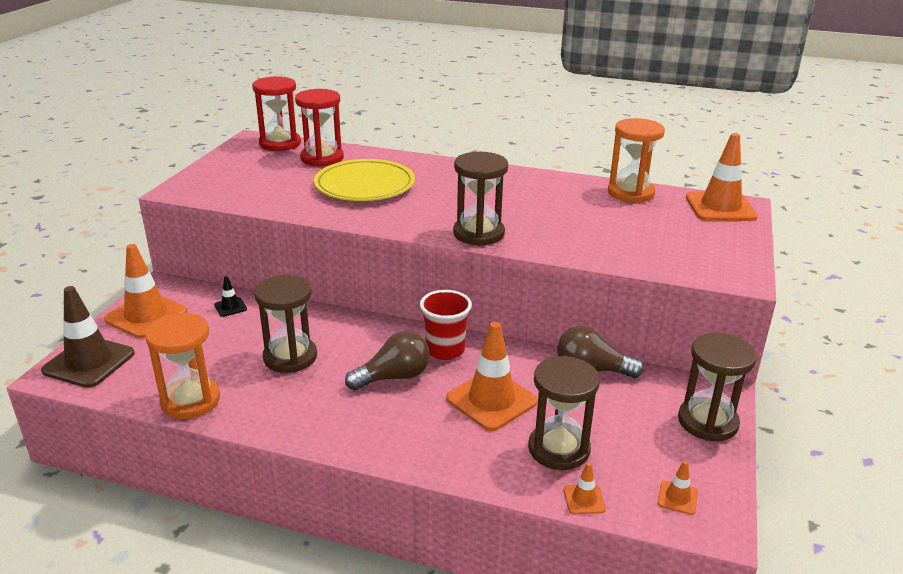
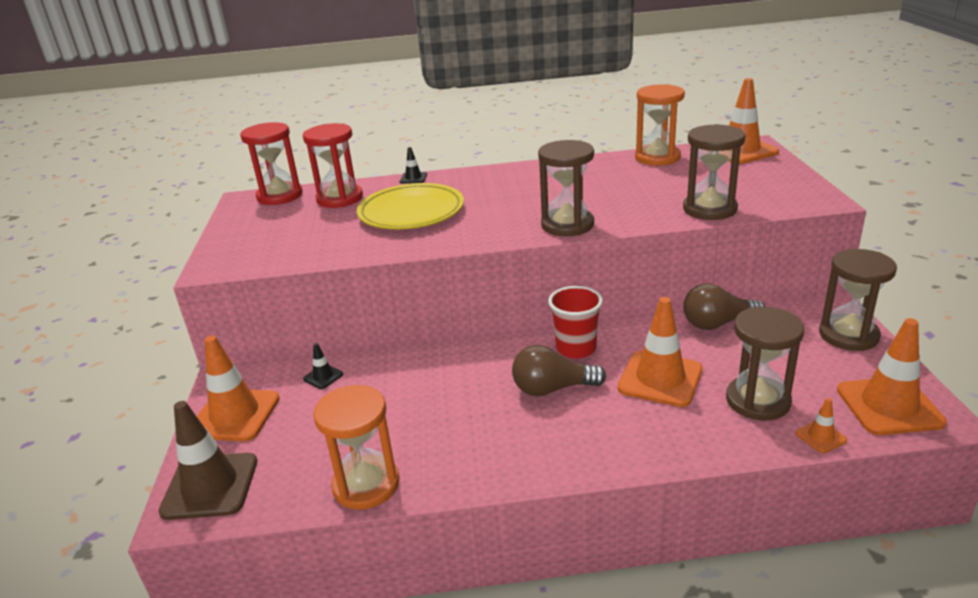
camera: 20 degrees left, 0 degrees up
(290, 357) = (432, 404): brown hourglass -> brown hourglass (709, 209)
(394, 377) = (552, 389): brown light bulb -> brown light bulb turned 135 degrees counterclockwise
(397, 156) = (413, 178): none -> black traffic cone
(677, 497) = (889, 406): orange traffic cone -> orange traffic cone, size x2.21

